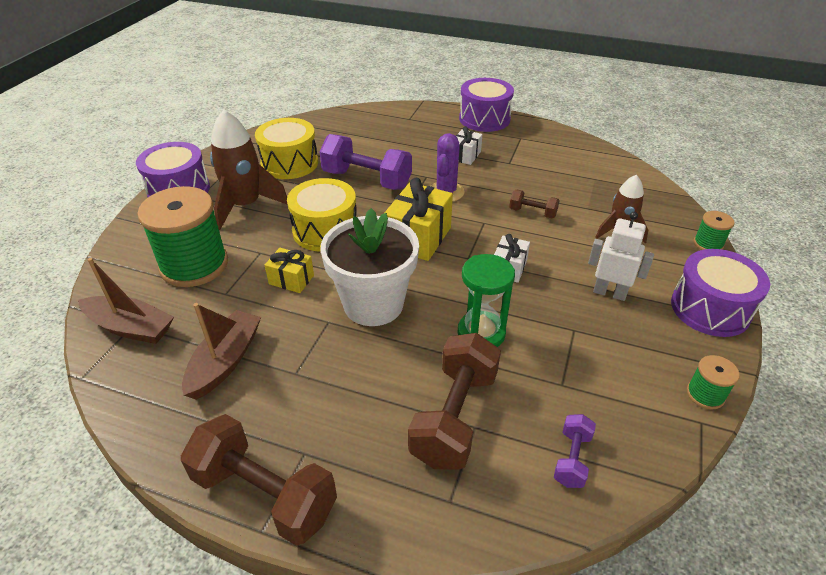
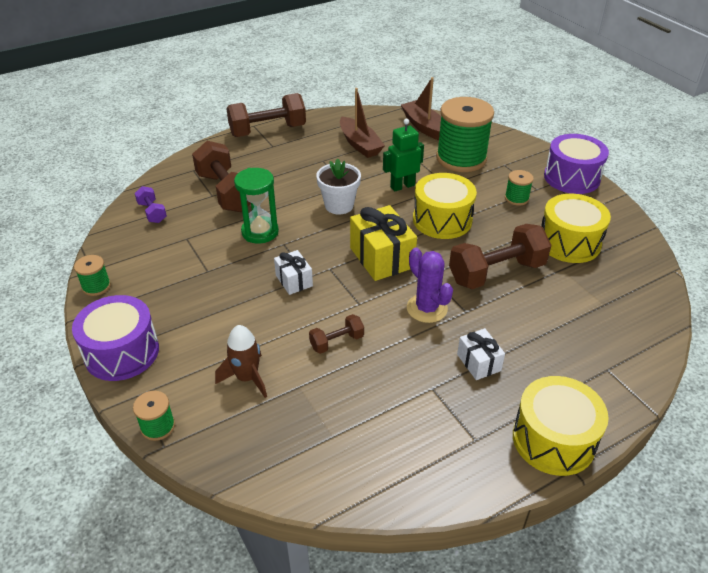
camera: 130 degrees right, 0 degrees up
(130, 328) = (424, 126): brown boat -> brown boat turned 90 degrees clockwise
(246, 206) = (516, 198): brown rocket -> green spool
(291, 279) = (402, 186): yellow gift -> green robot
(367, 179) = (496, 272): purple dumbbell -> brown dumbbell
(373, 304) = (339, 205): white flower pot -> white flower pot, size x0.62
(484, 119) = (553, 439): purple drum -> yellow drum
(609, 293) = (206, 312): white robot -> none

